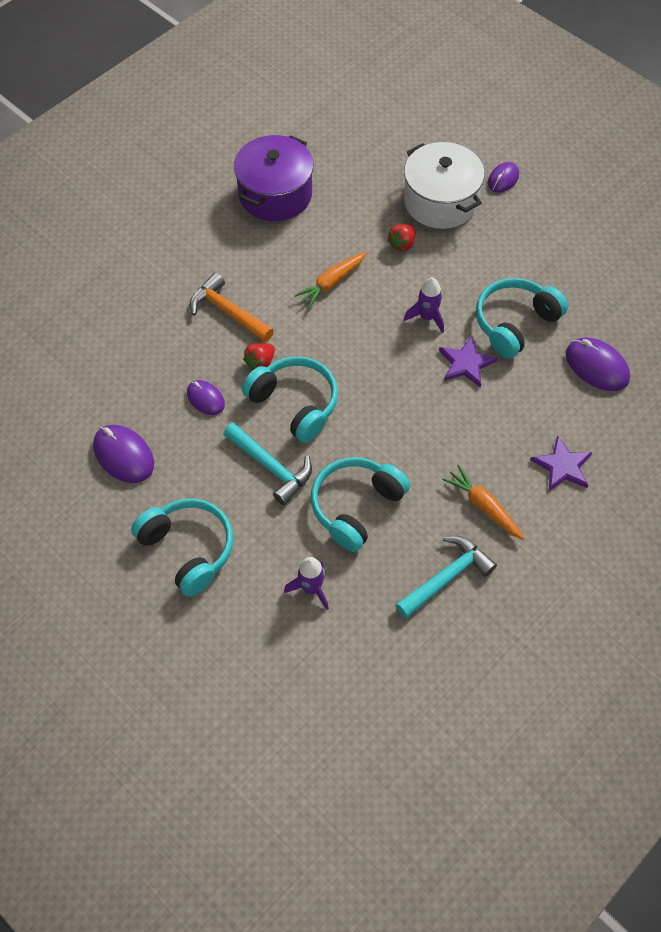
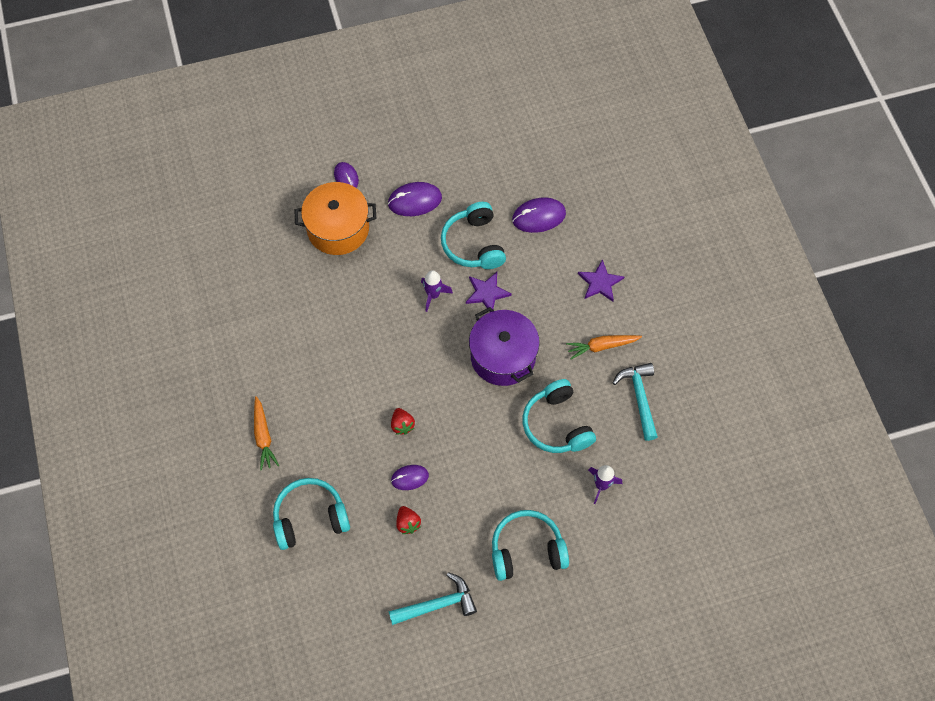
camera: 60 degrees left, 5 degrees up
(124, 455) = (423, 558): purple mouse -> purple mouse (414, 201)
(227, 312) = (342, 424): orange hammer -> none
(271, 467) = (494, 462): turquoise hammer -> turquoise hammer (438, 604)
(275, 194) = (253, 335): purple pot -> purple pot (503, 356)
(295, 404) = (451, 420): turquoise headphones -> turquoise headphones (310, 517)
(331, 283) = (362, 340): orange carrot -> orange carrot (263, 436)
(402, 244) = (359, 275): red strawberry -> red strawberry (408, 523)
(440, 201) = (338, 228): white pot -> orange pot

